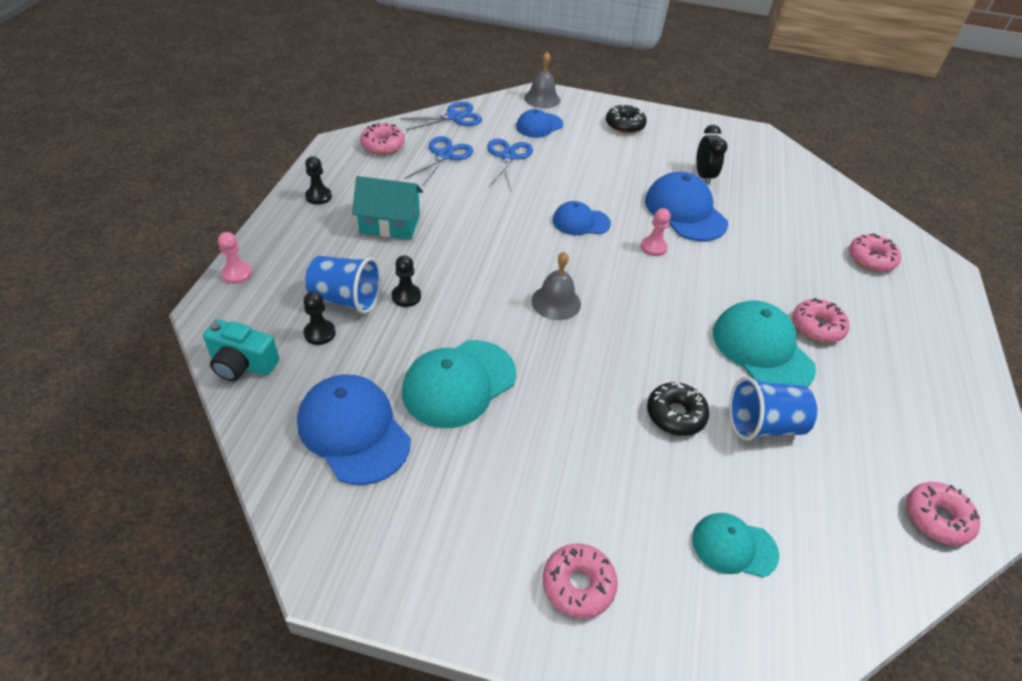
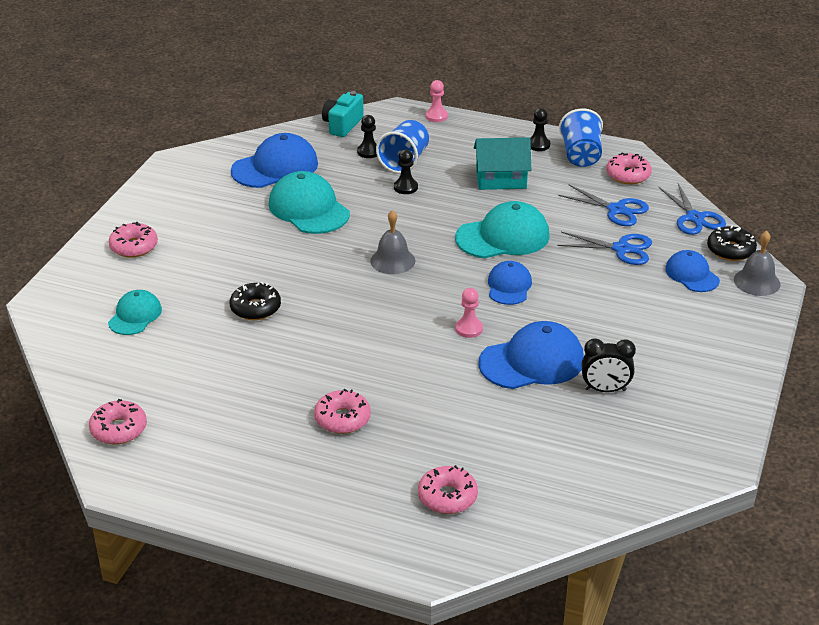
camera: 100 degrees right, 10 degrees down
(390, 224) = (501, 179): turquoise house -> turquoise house turned 75 degrees clockwise
(624, 125) = (710, 341): black donut -> black donut (730, 250)
(762, 349) = (318, 373): turquoise cap -> turquoise cap (503, 237)
(763, 425) = (233, 354): blue cup -> blue cup (581, 155)

